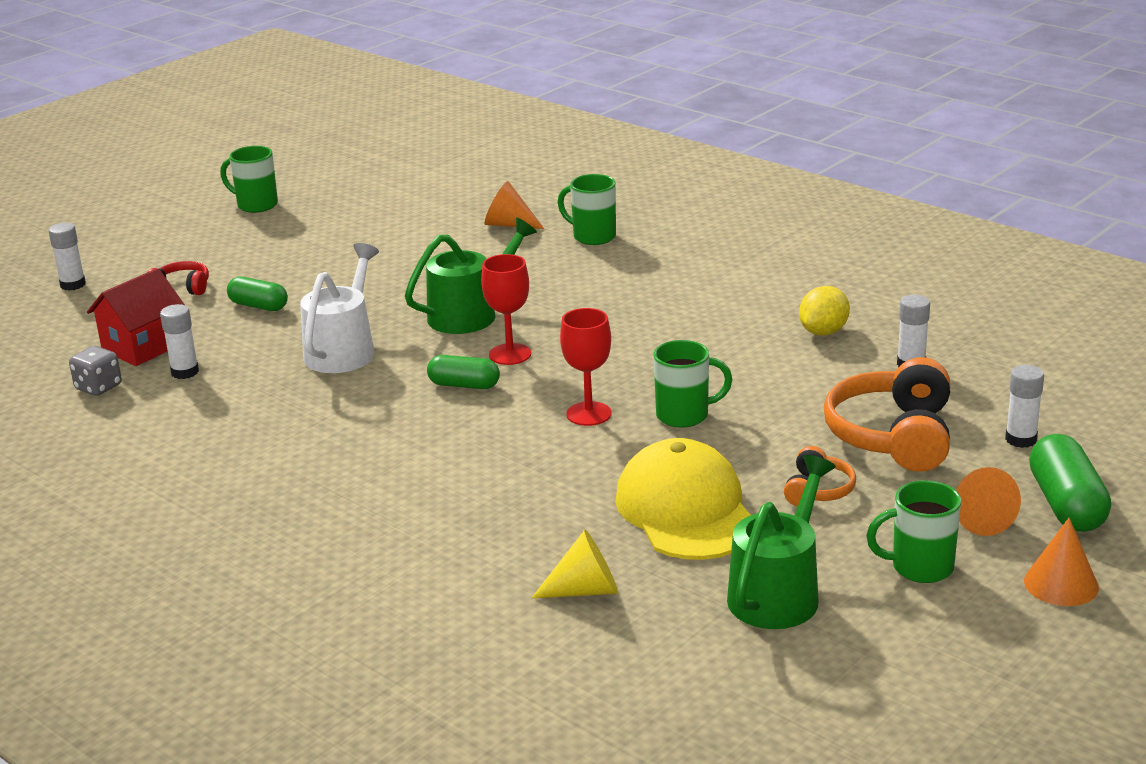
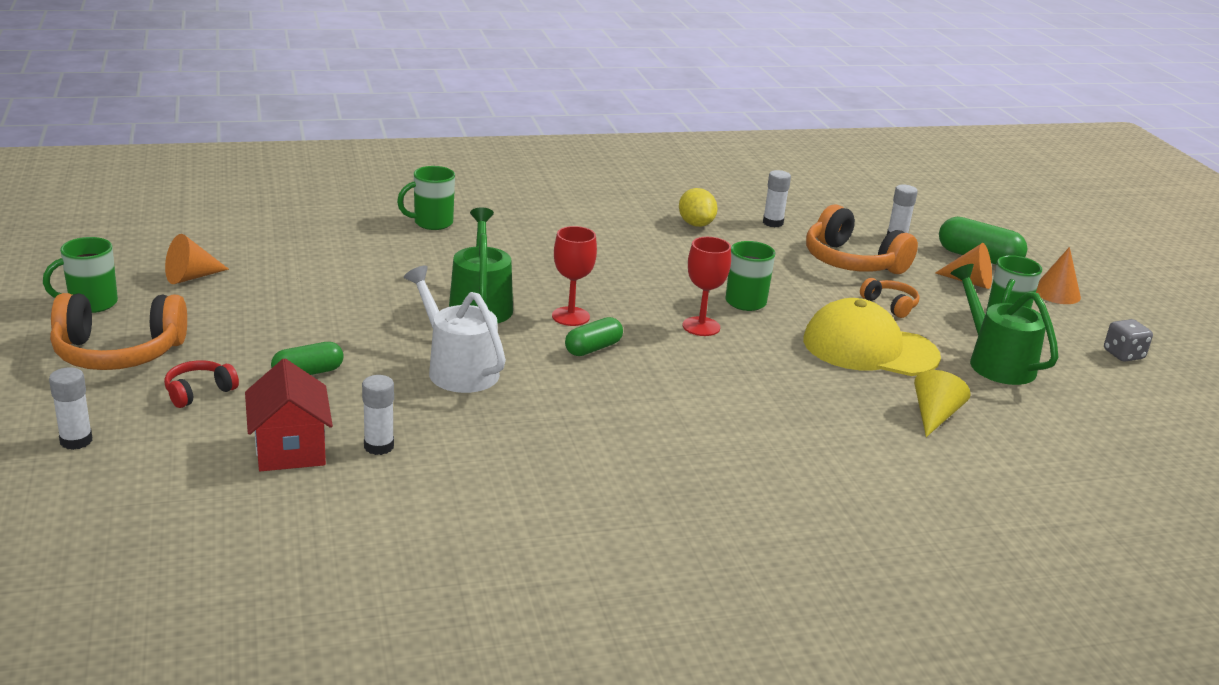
camera: 60 degrees left, 0 degrees up
(98, 387) = (336, 497): grey dice -> grey dice (1123, 355)
(201, 243) = (118, 352): none -> orange headphones
(509, 224) = (353, 237): orange cone -> orange cone (191, 277)

